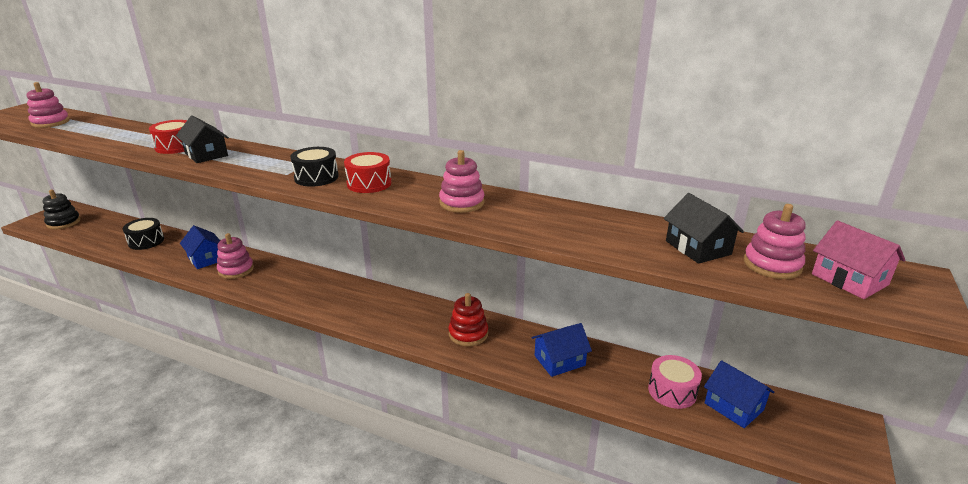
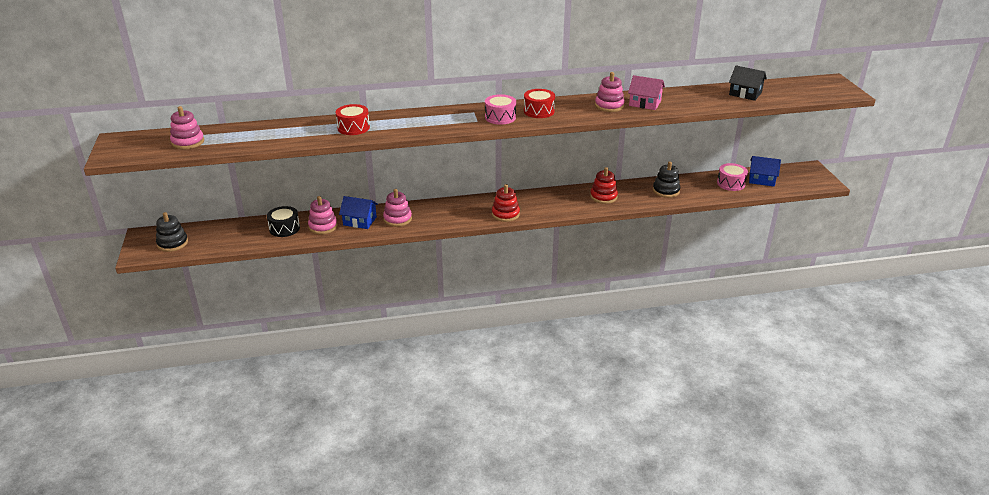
camera: 35 degrees left, 5 degrees up
(206, 154) = (391, 126): black house -> none
(316, 177) = (500, 117): black drum -> pink drum
(332, 308) = (505, 214): none -> red stacking toy
(559, 360) = (666, 191): blue house -> black stacking toy
(772, 264) = (781, 92): pink stacking toy -> pink stacking toy (323, 226)
(849, 279) = (813, 89): pink house -> pink house (645, 103)

